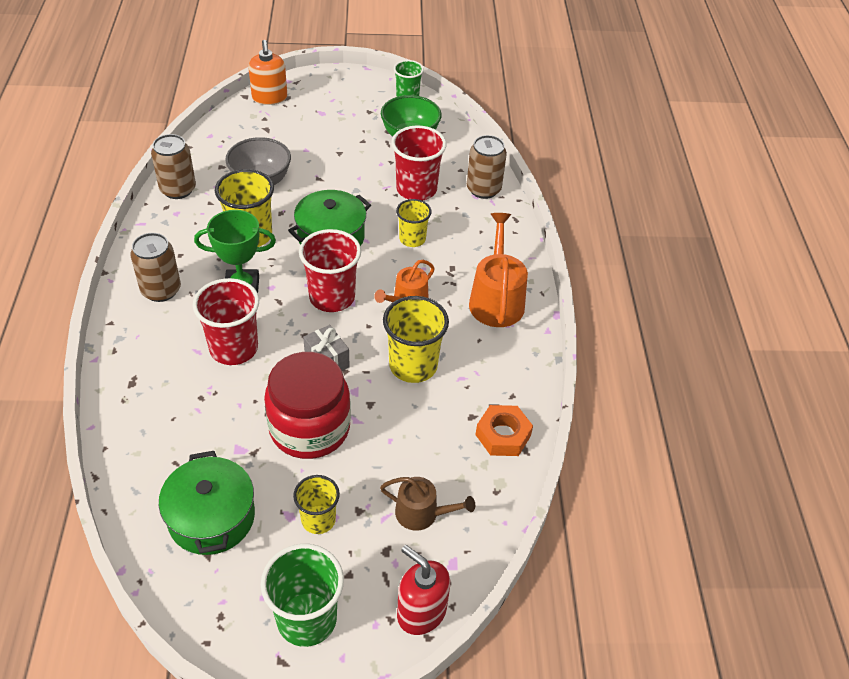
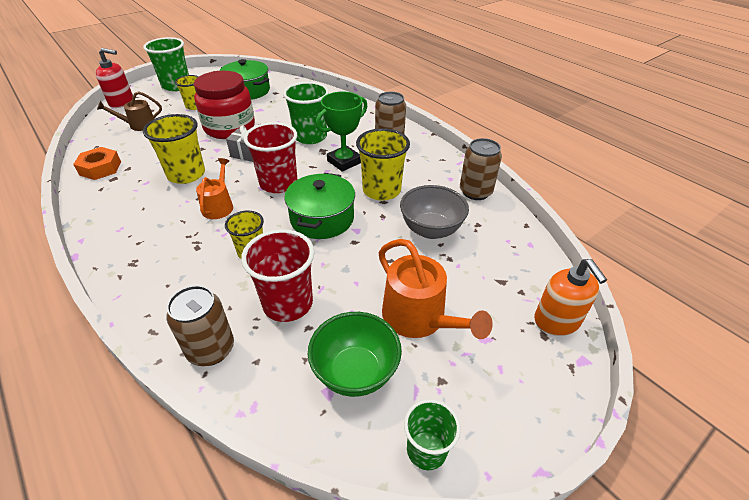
camera: 145 degrees right, 5 degrees down
(234, 348) = (310, 137): red cup -> green cup
(269, 98) = (557, 321): orange soap dispenser -> orange soap dispenser turned 150 degrees counterclockwise
(496, 300) = (140, 241): orange watering can -> orange watering can (419, 318)

